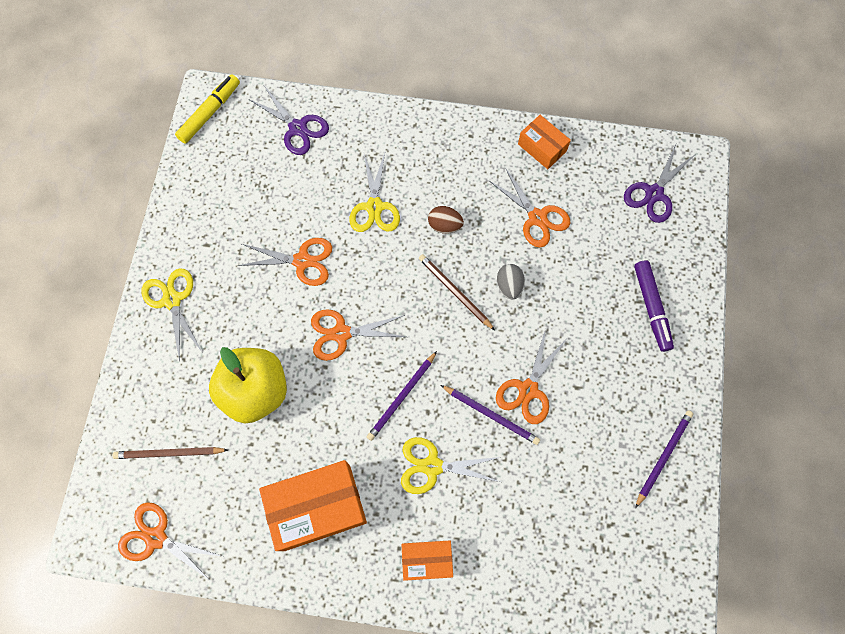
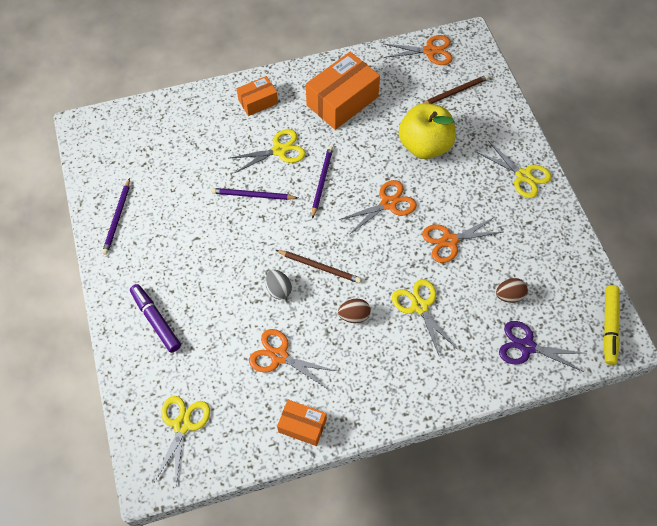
camera: 155 degrees right, 10 degrees down
(281, 180) = (509, 295): none -> brown egg
(528, 390) = (232, 222): orange scissors -> none
(654, 193) = (182, 425): purple scissors -> yellow scissors

